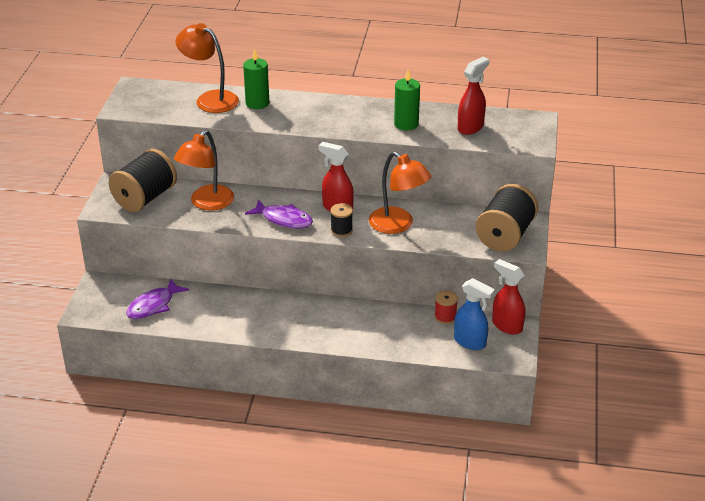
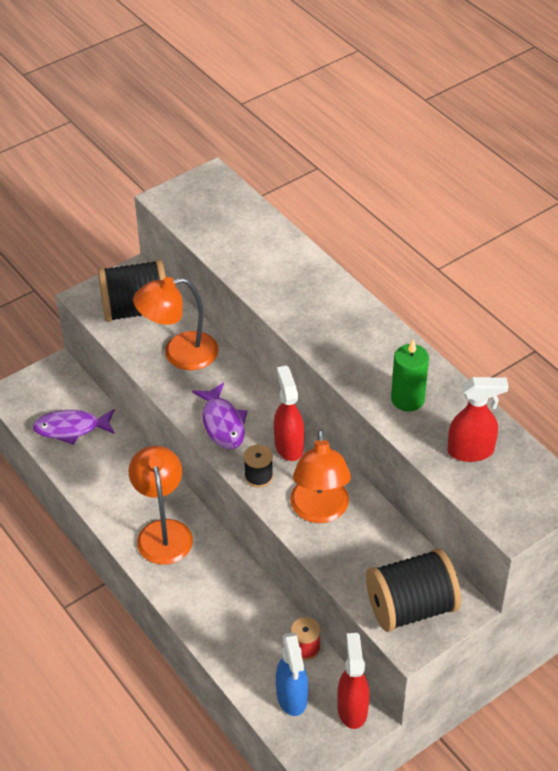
camera: 45 degrees right, 10 degrees up
(210, 99) = (259, 237): orange lamp -> orange lamp (163, 531)
(257, 103) = (296, 272): green candle -> none

